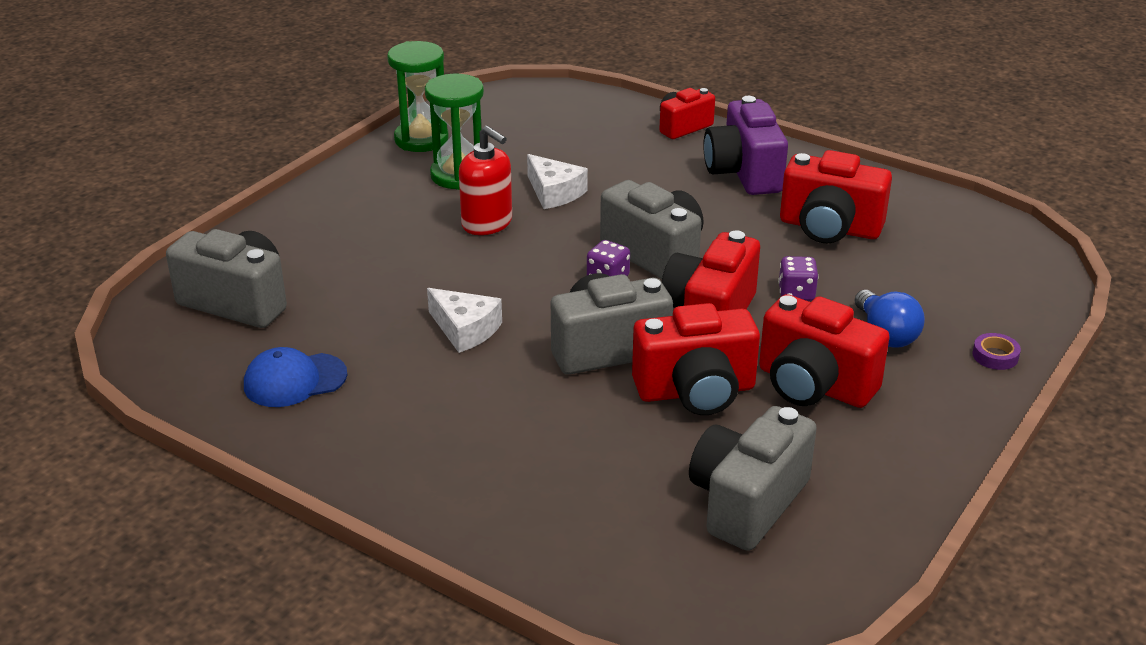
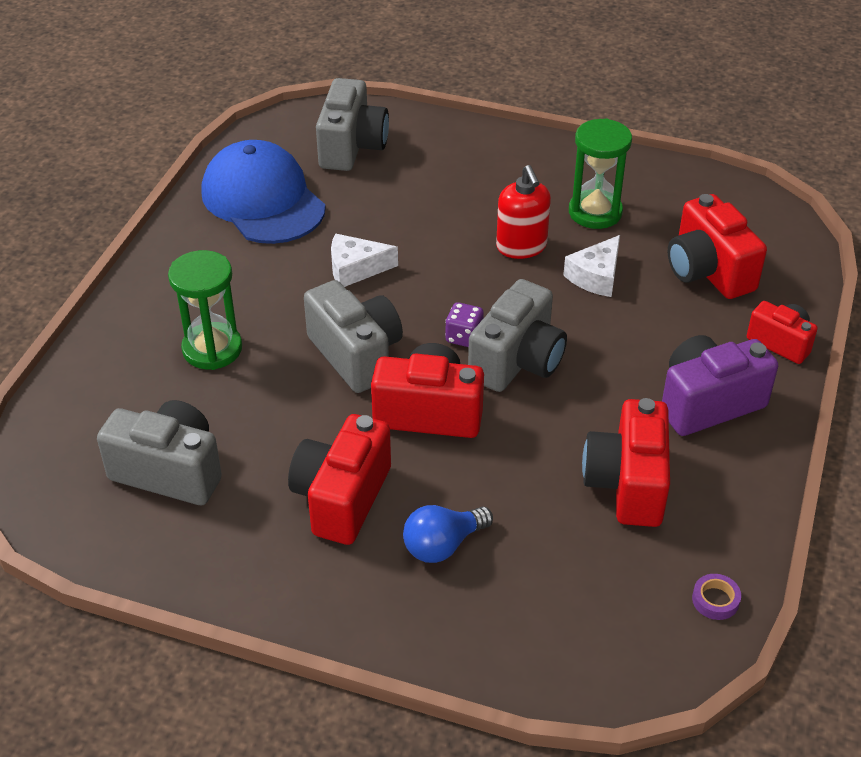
camera: 75 degrees right, 10 degrees up
(295, 380) = (263, 200): blue cap -> blue cap, size x1.84
(421, 139) = (647, 176): green hourglass -> green hourglass (212, 349)
(465, 329) = (355, 269): white cheese -> white cheese turned 60 degrees clockwise
(487, 223) = (521, 247): red soap dispenser -> red soap dispenser turned 45 degrees counterclockwise
(696, 391) = (310, 420): red camera -> red camera (708, 271)
(796, 293) = (490, 470): purple dice -> none
(995, 356) = (434, 638): purple tape -> purple tape (715, 600)

